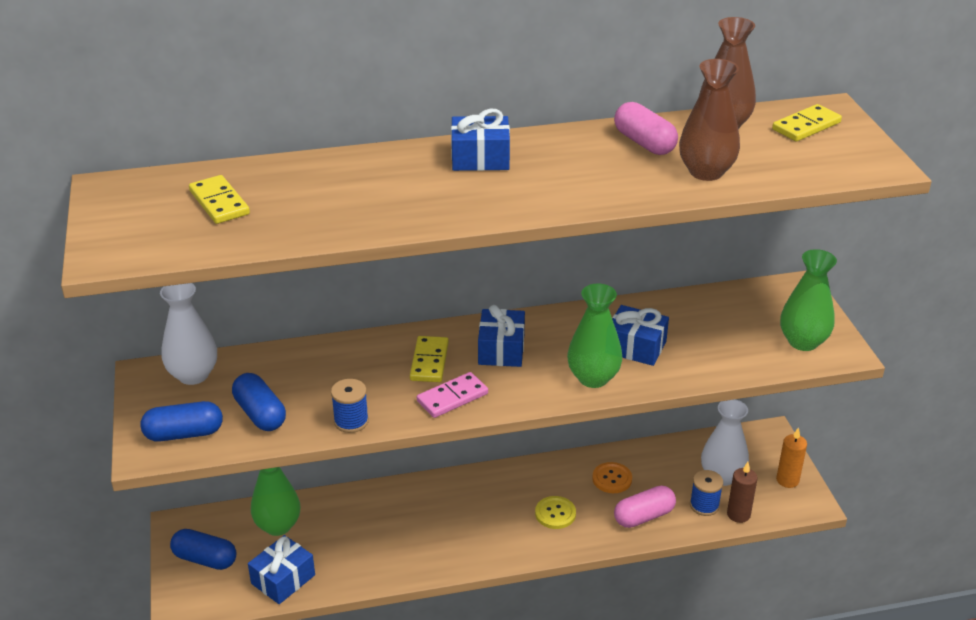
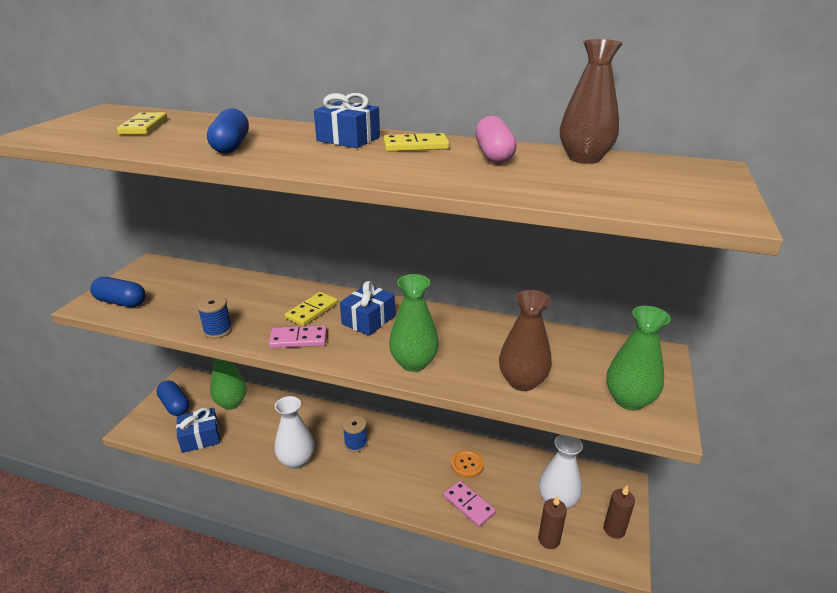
camera: 30 degrees right, 5 degrees down
(193, 375) = (171, 272): white vase -> white vase (296, 460)
(260, 414) = (174, 306): blue capsule -> blue capsule (231, 146)
(555, 513) = (405, 472): yellow button -> none
(635, 347) = (471, 352): blue gift -> none
(644, 516) = (468, 505): pink capsule -> pink domino
(704, 505) = (524, 518): blue spool -> blue spool (356, 444)
(706, 172) = (522, 181): brown vase -> brown vase (522, 381)
(787, 480) = (614, 529): orange candle -> brown candle
(806, 126) = (670, 173): yellow domino -> yellow domino (415, 146)

